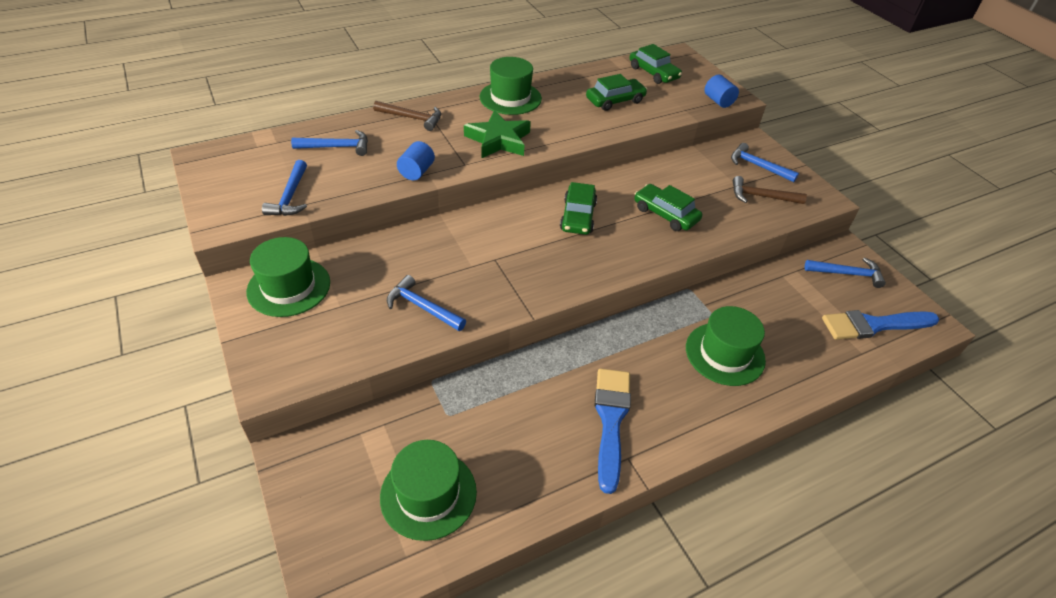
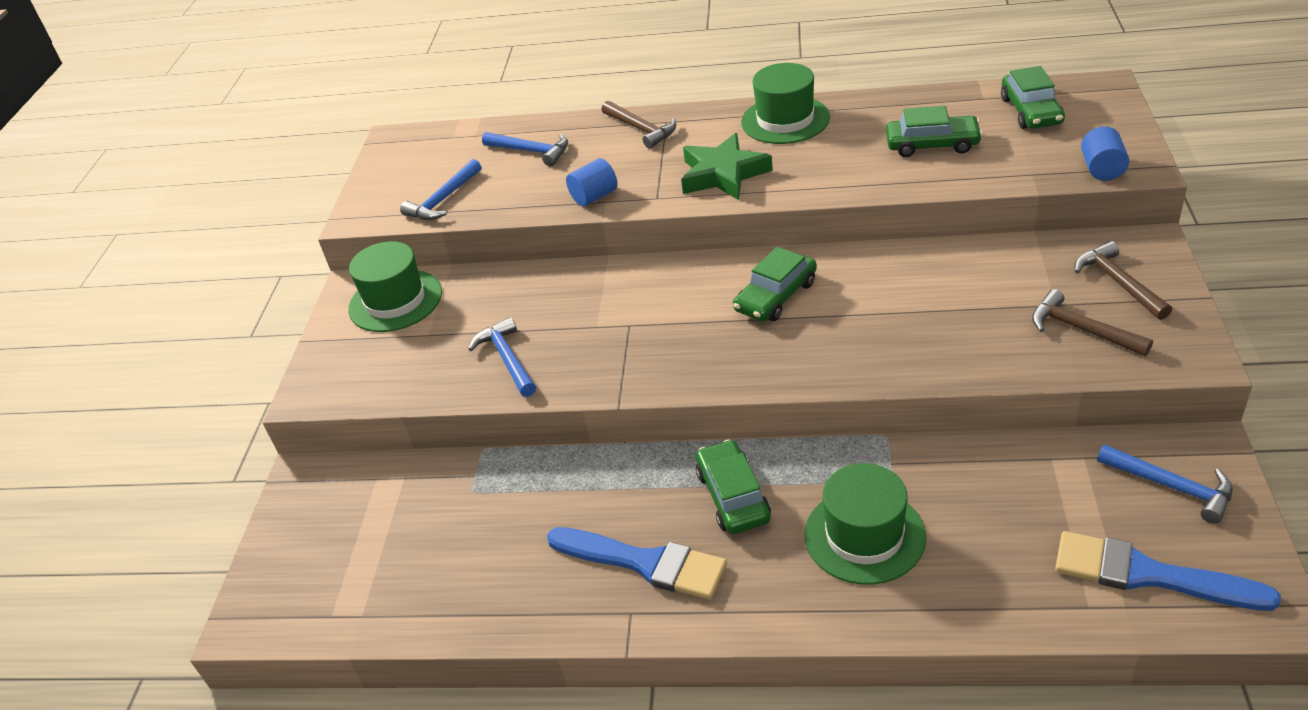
camera: 40 degrees right, 5 degrees down
(428, 494) = (394, 565): green hat -> none
(611, 420) = (645, 563): blue brush -> blue brush turned 75 degrees clockwise
(665, 214) = (903, 321): green car -> green car (733, 496)
(758, 166) = (1118, 283): blue hammer -> brown hammer

